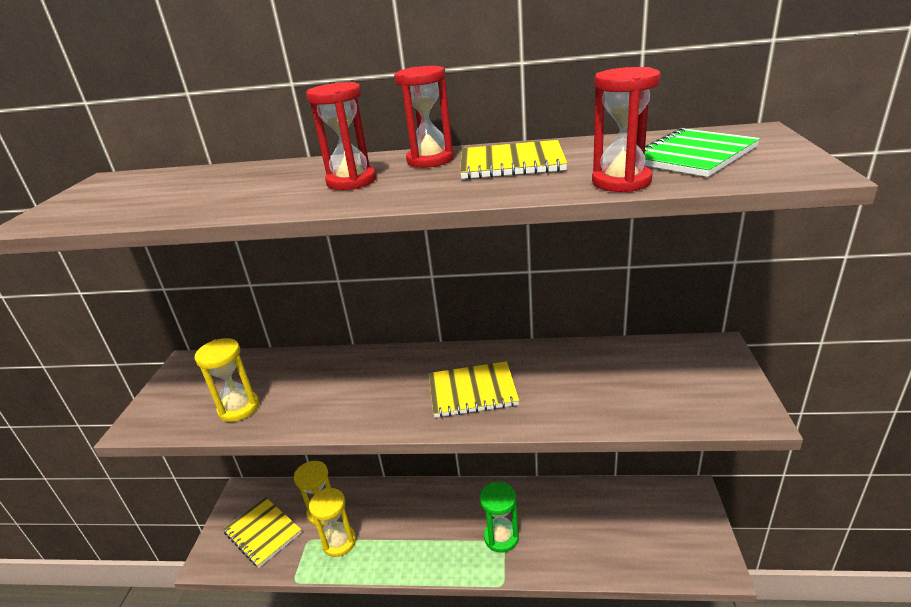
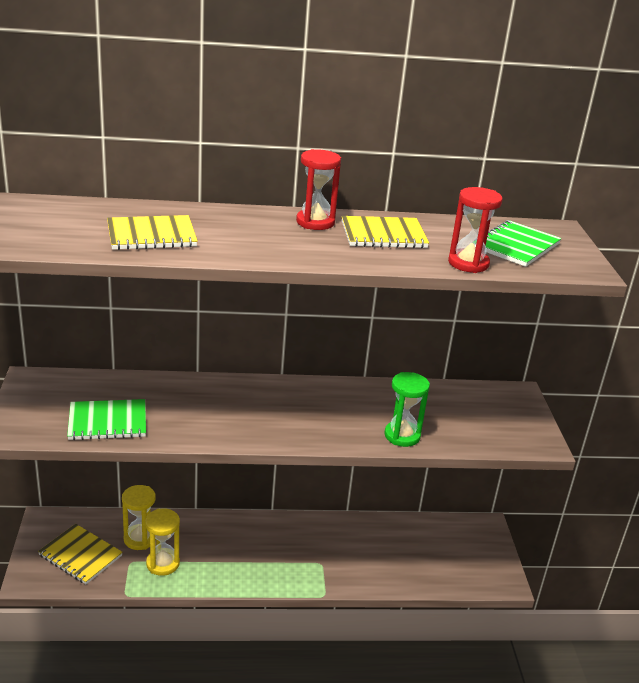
camera: 15 degrees left, 0 degrees up
(239, 408) = (107, 422): yellow hourglass -> green notebook
(351, 181) = (259, 236): red hourglass -> none
(472, 391) = (320, 417): yellow notebook -> yellow notebook (151, 235)
(501, 537) = (319, 560): green hourglass -> green hourglass (402, 436)

